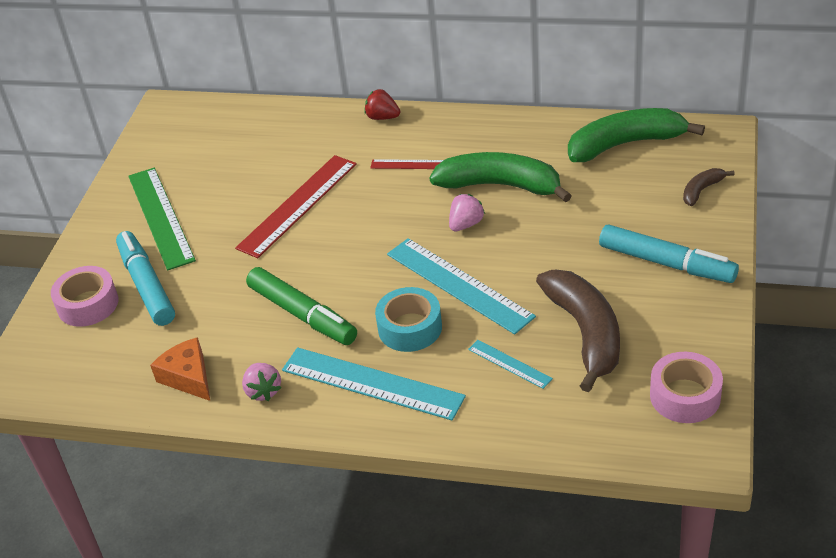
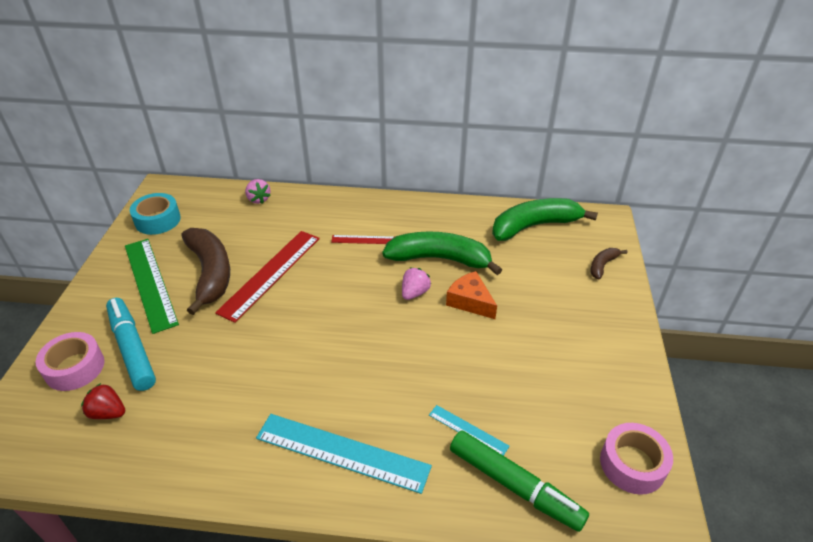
camera: 10 degrees left, 0 degrees up
(188, 377) = (165, 446): orange cheese -> orange cheese (470, 301)
(263, 391) = (237, 462): pink strawberry -> pink strawberry (258, 199)
(302, 315) = (275, 379): green marker -> green marker (514, 485)
(382, 117) = (339, 200): red strawberry -> red strawberry (108, 412)
(410, 328) = (374, 392): turquoise tape -> turquoise tape (158, 220)
(459, 285) = (414, 349): turquoise ruler -> none
(586, 333) = (531, 398): brown banana -> brown banana (210, 273)
(666, 263) = (588, 330): turquoise marker -> none

